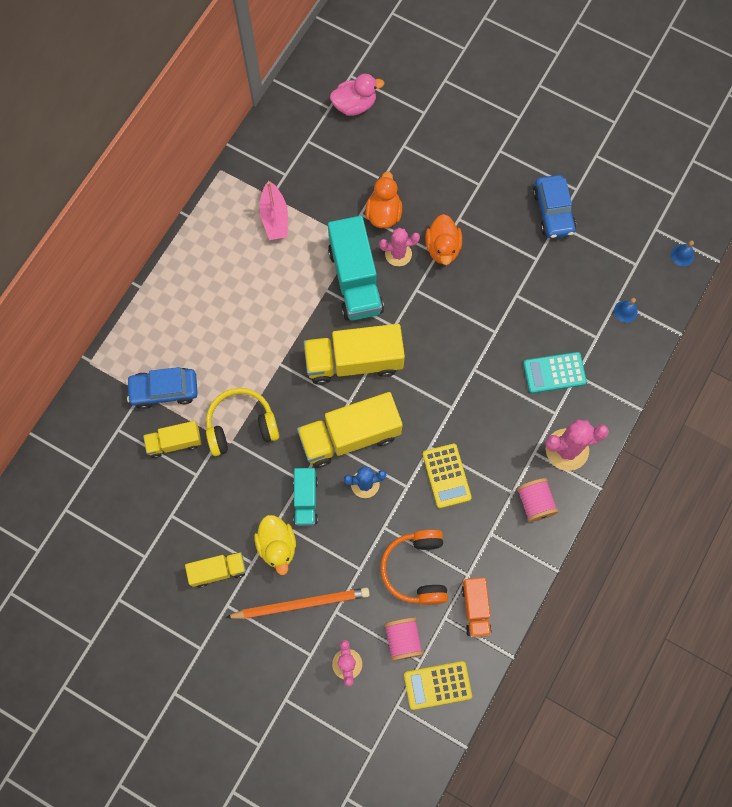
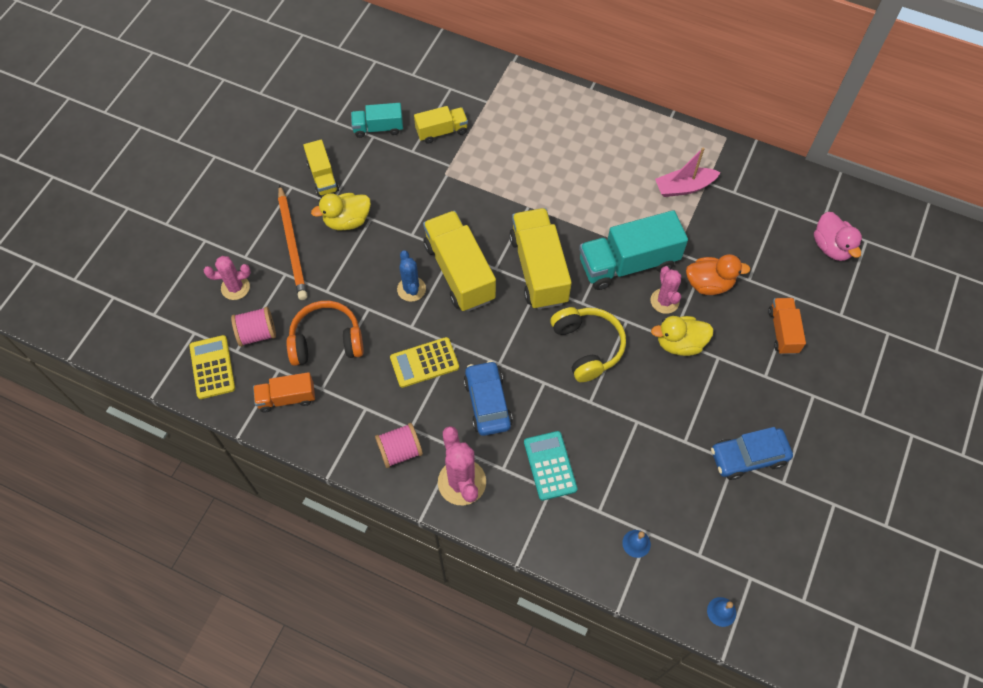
camera: 85 degrees right, 10 degrees down
(164, 390) = (491, 118): blue car -> blue car (487, 403)
(174, 442) = (441, 131): yellow truck -> yellow truck turned 90 degrees clockwise
(241, 425) = (462, 181): yellow headphones -> yellow headphones (587, 347)
(305, 500) = (392, 240): turquoise truck -> turquoise truck (378, 128)
(437, 162) = (783, 331): none -> orange truck
(442, 248) = (679, 343): orange duck -> yellow duck

